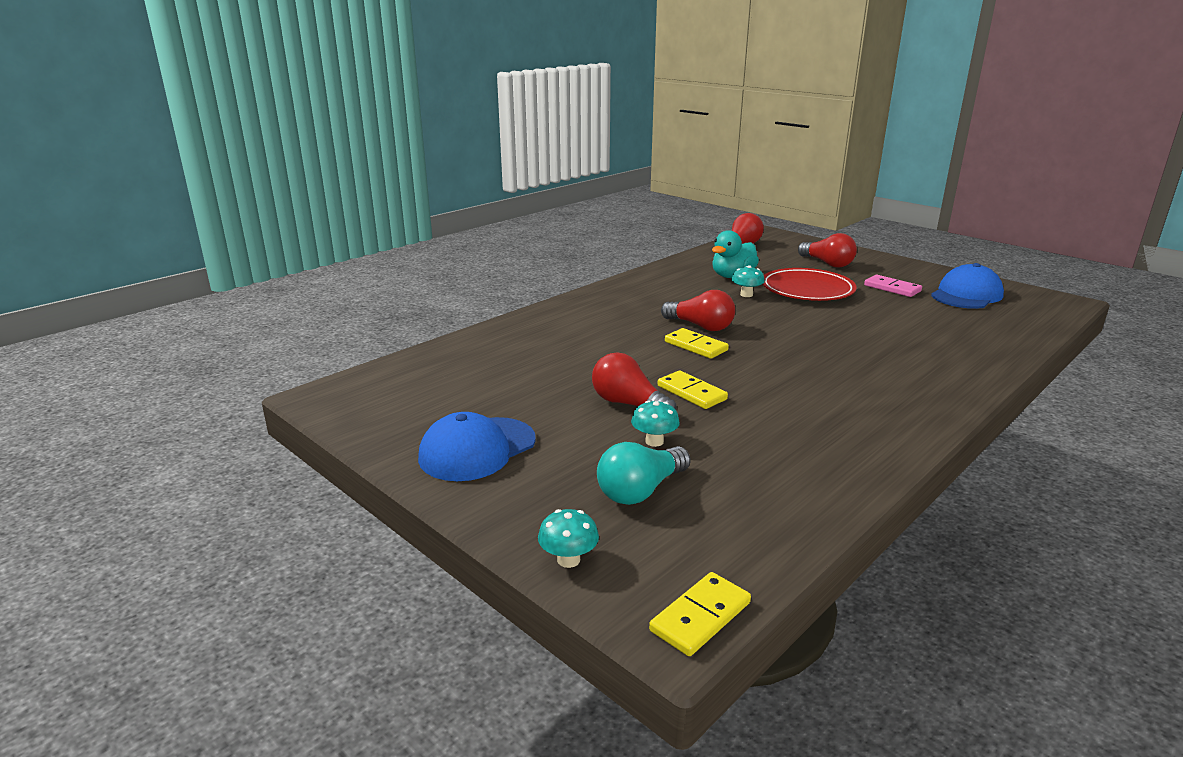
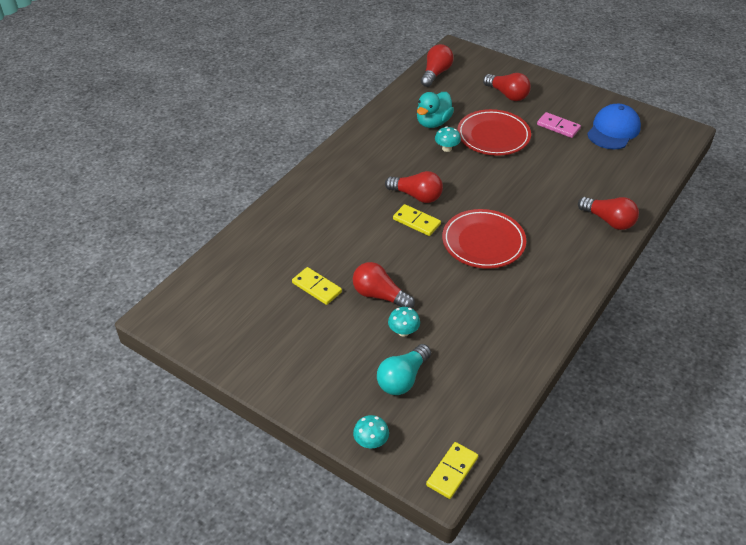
camera: 10 degrees left, 20 degrees up
(477, 449) = (288, 355): blue cap -> none
(691, 393) = (421, 277): yellow domino -> yellow domino (317, 287)
(785, 369) = (483, 242): none -> red plate
(969, 365) = (609, 221): none -> red light bulb

